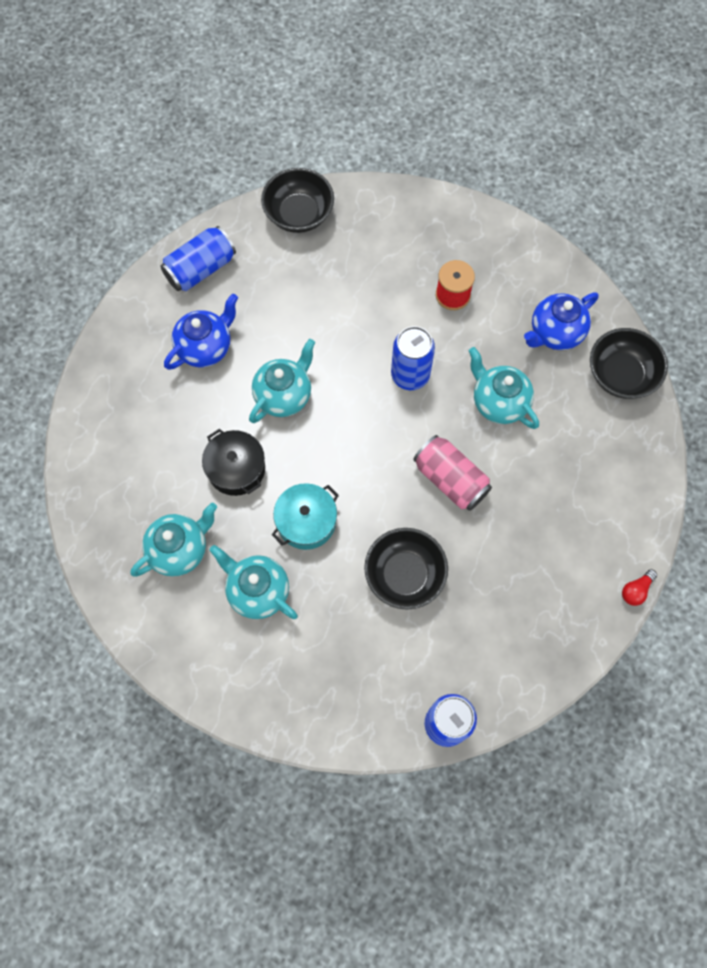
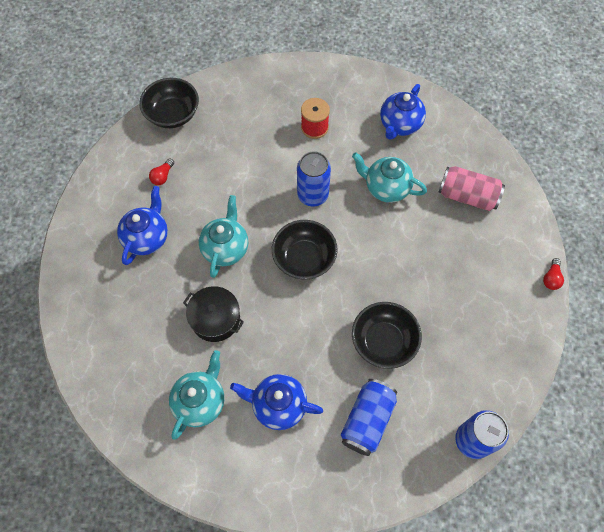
camera: 25 degrees left, 5 degrees down
(200, 269) = (115, 182): blue can -> blue can (367, 420)
(254, 283) = (162, 176): none -> red light bulb
(257, 591) = (278, 405): turquoise teapot -> blue teapot
(306, 521) = (289, 335): turquoise pot -> none
(450, 480) = (380, 257): pink can -> pink can (467, 196)
(621, 374) = (459, 135): black bowl -> black bowl (304, 258)

